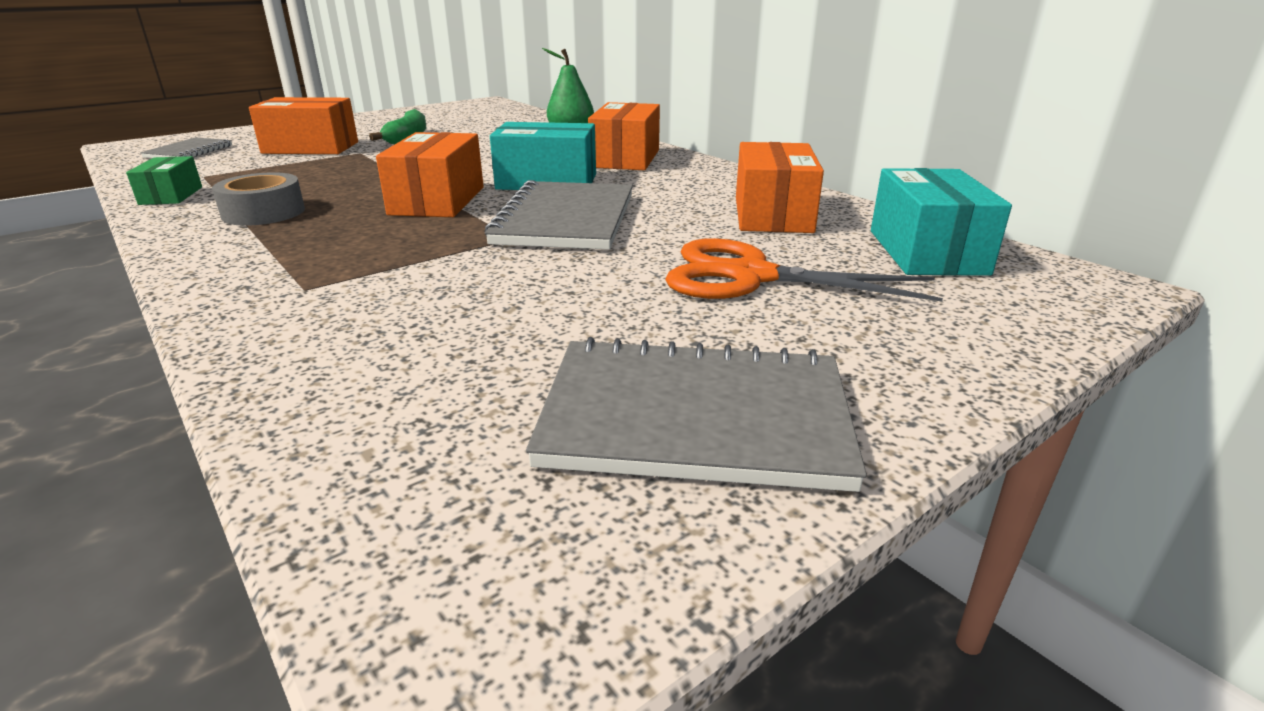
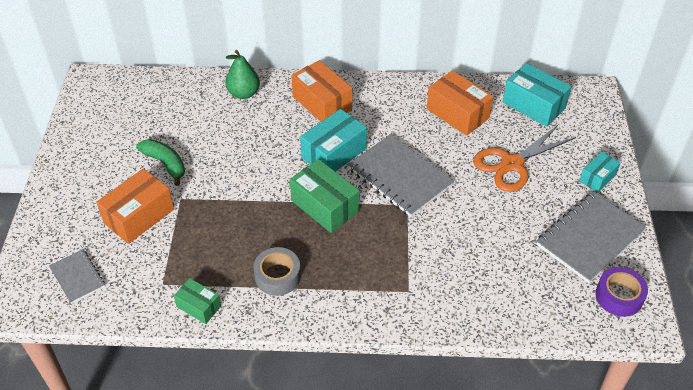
camera: 50 degrees left, 20 degrees up
(438, 201) = (325, 206): orange box -> green box
(539, 545) = (619, 296): none -> purple tape
(897, 364) = (597, 178): none -> turquoise box

